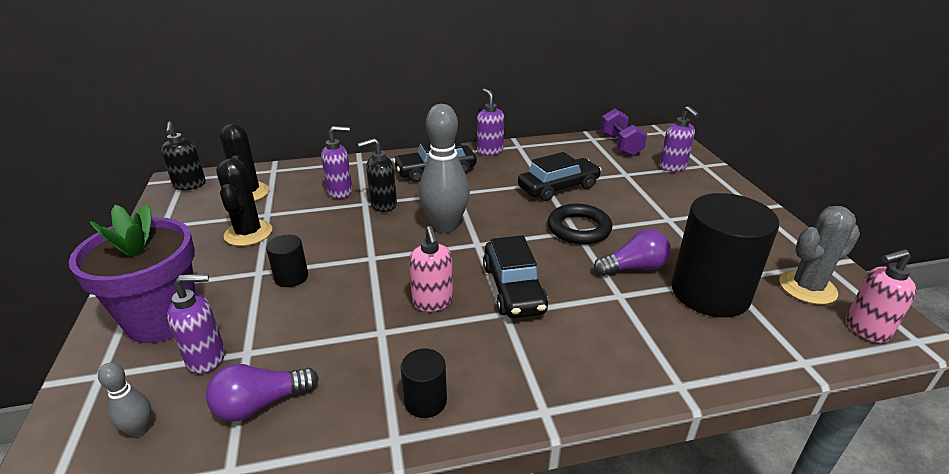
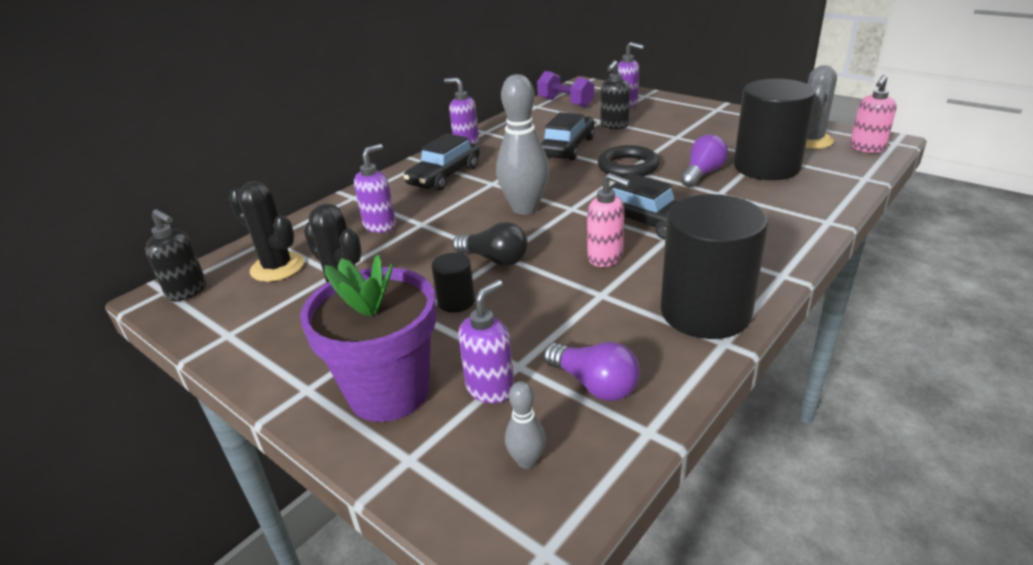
camera: 35 degrees left, 0 degrees up
(260, 404) = (594, 384): purple light bulb -> purple light bulb turned 75 degrees counterclockwise
(362, 258) = (495, 259): none -> black light bulb
(383, 205) = (441, 217): black soap dispenser -> black soap dispenser (614, 125)
(425, 401) = (705, 312): black cylinder -> black cylinder, size x2.21

